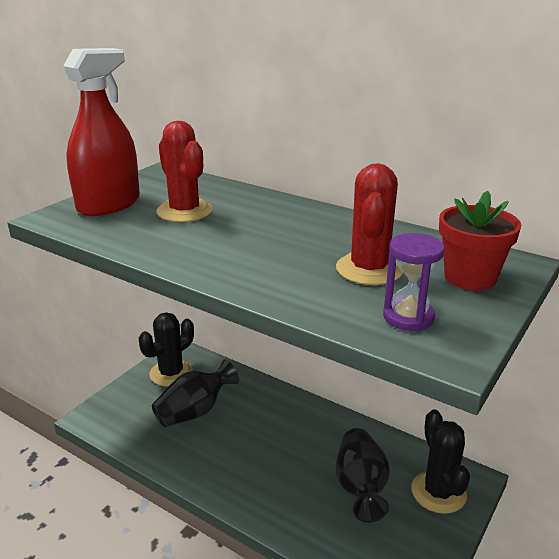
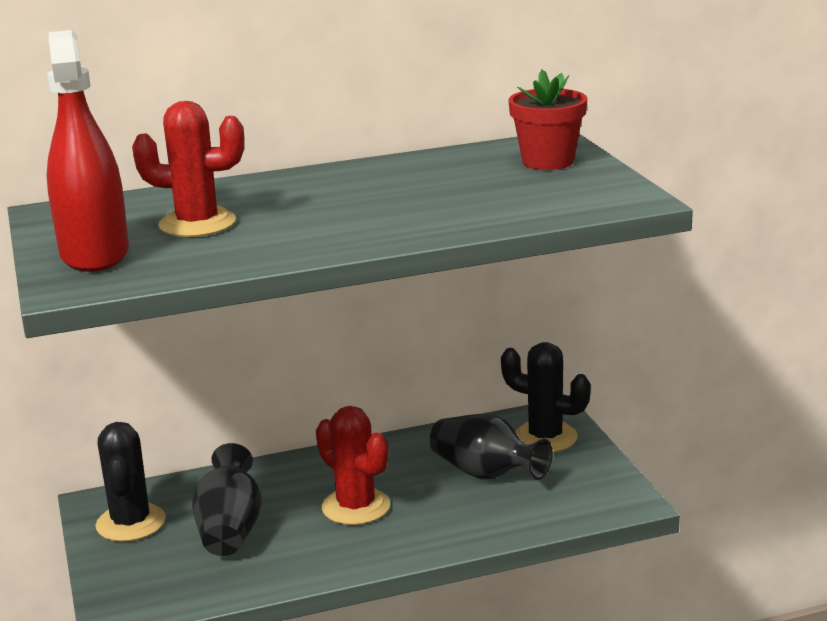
camera: 50 degrees left, 5 degrees down
(369, 269) = (473, 187): red cactus -> red cactus (356, 507)
(408, 317) = (569, 197): purple hourglass -> none

